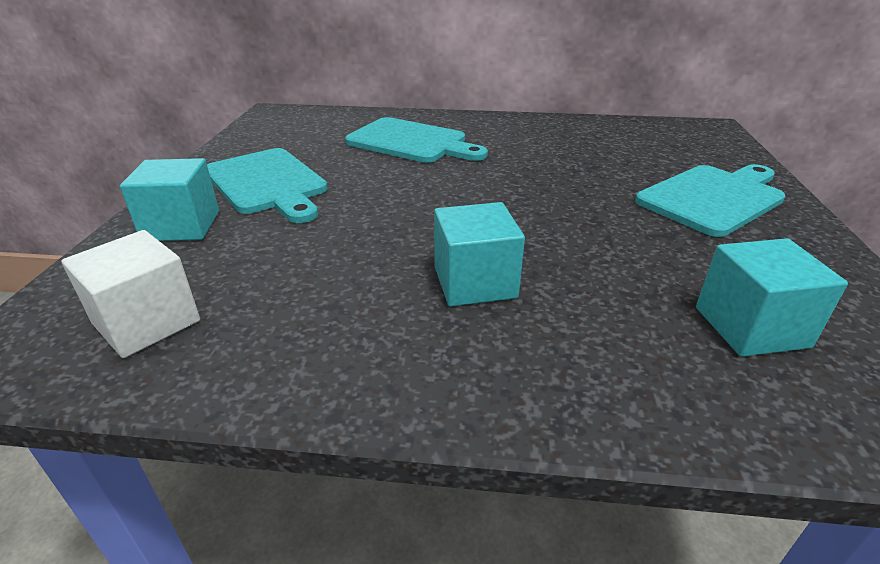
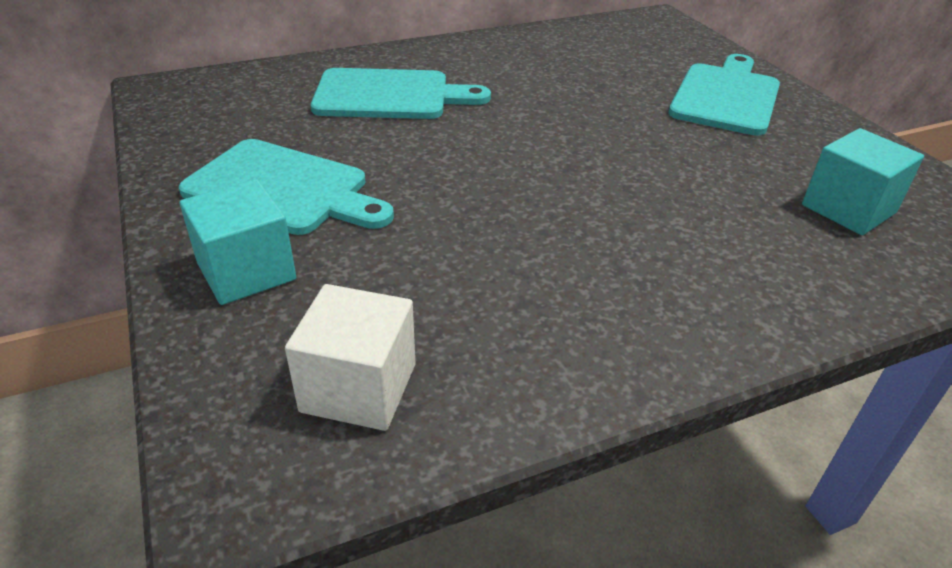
camera: 30 degrees left, 5 degrees up
(474, 282) = (622, 237): turquoise cube -> none

